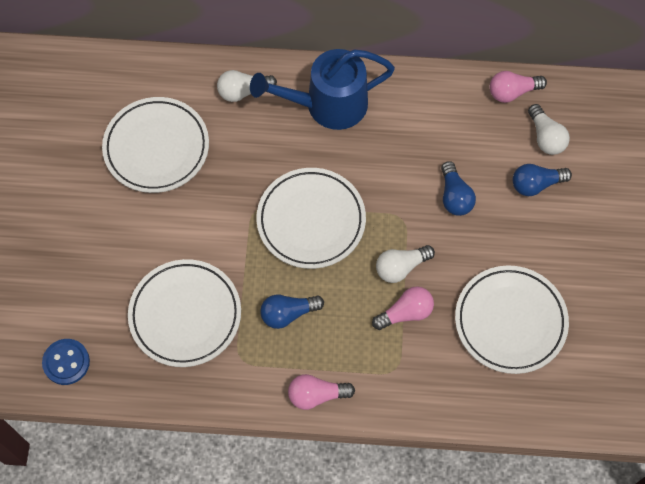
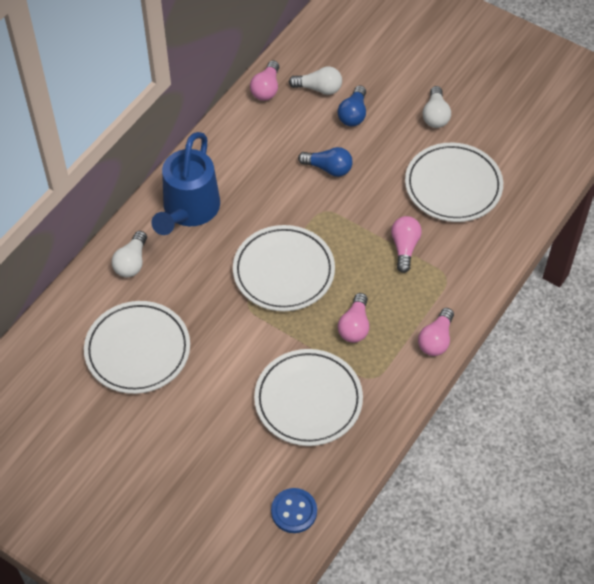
camera: 60 degrees left, 10 degrees down
(288, 314) = (354, 326): blue light bulb -> pink light bulb
(401, 267) = (364, 232): white light bulb -> white light bulb (435, 115)

